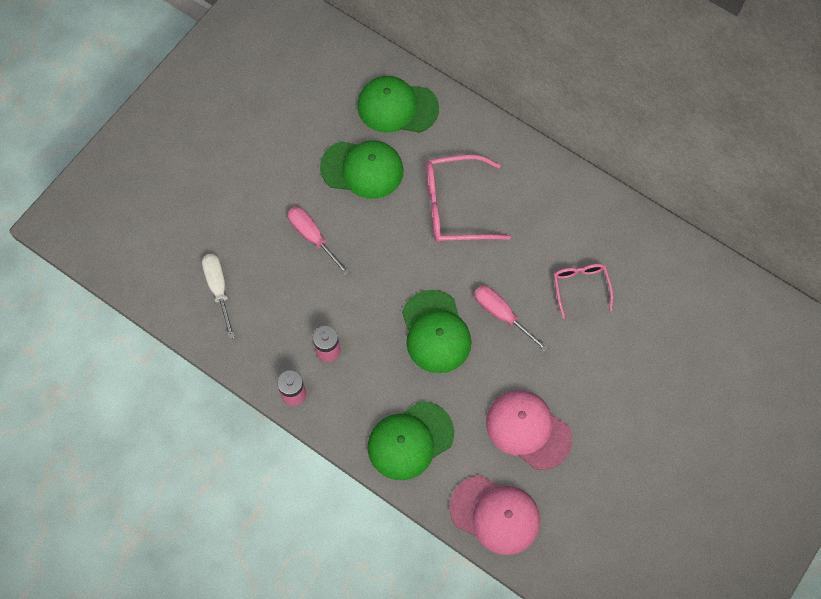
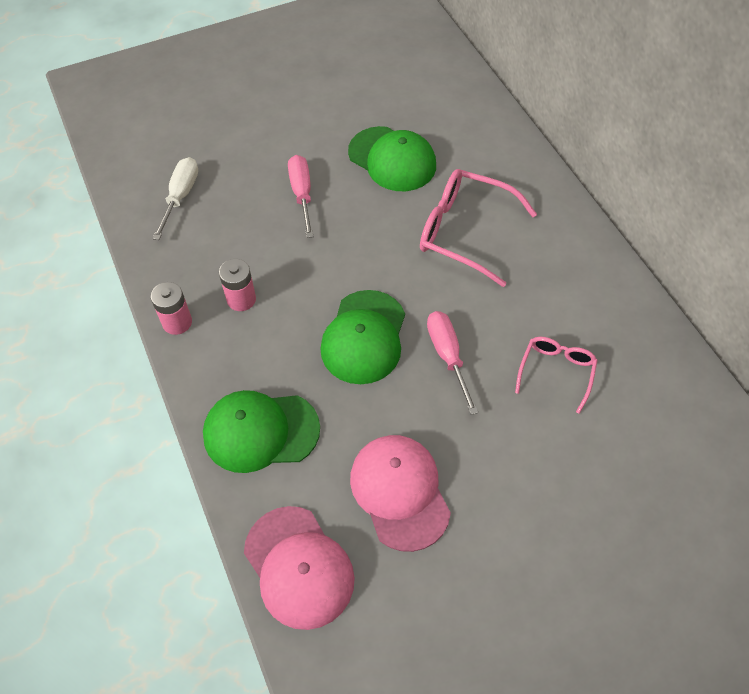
camera: 30 degrees right, 10 degrees down
(397, 107) = (463, 124): green cap -> none

